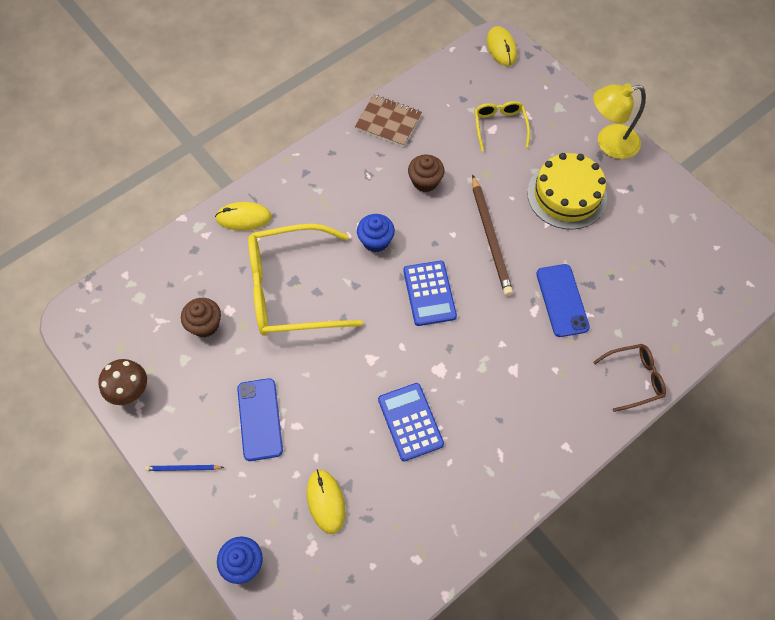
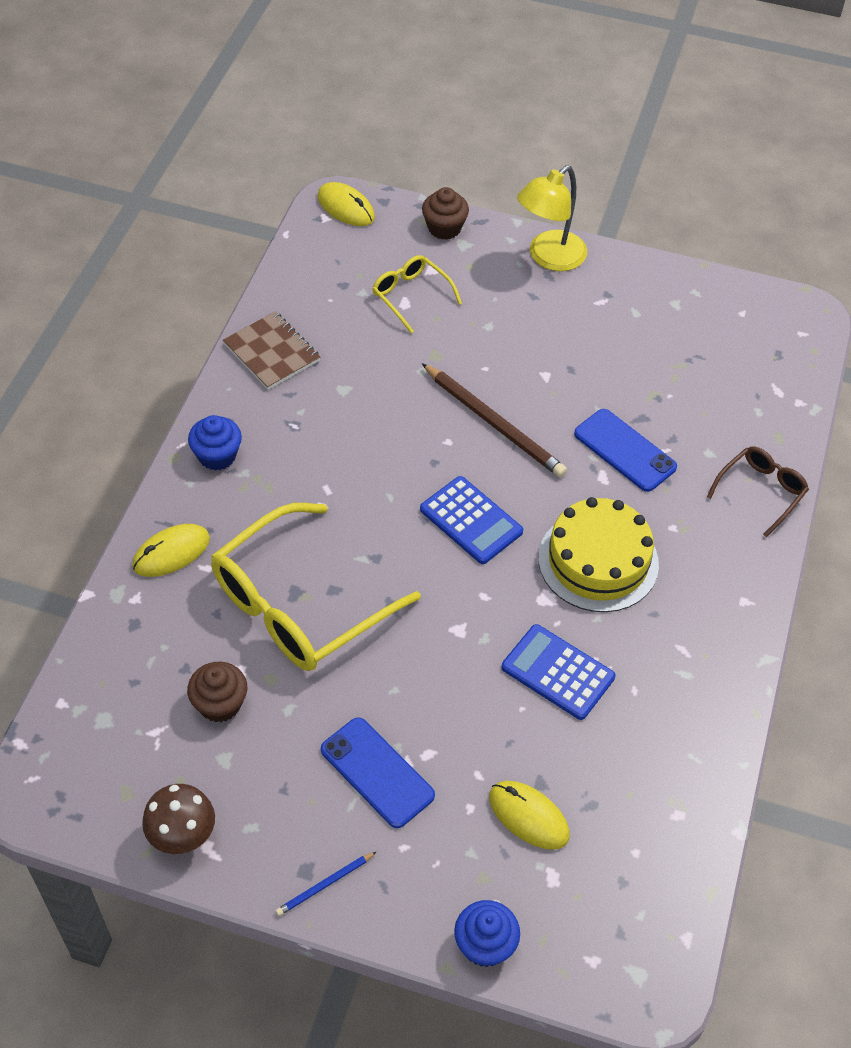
camera: 35 degrees left, 10 degrees down
(376, 241) = (361, 495): blue cupcake -> blue cupcake (217, 456)
(388, 122) = (271, 352): brown notebook -> brown notebook turned 60 degrees clockwise
(425, 181) = (369, 399): brown cupcake -> brown cupcake (444, 228)
(567, 195) = (544, 335): yellow cake -> yellow cake (598, 561)

